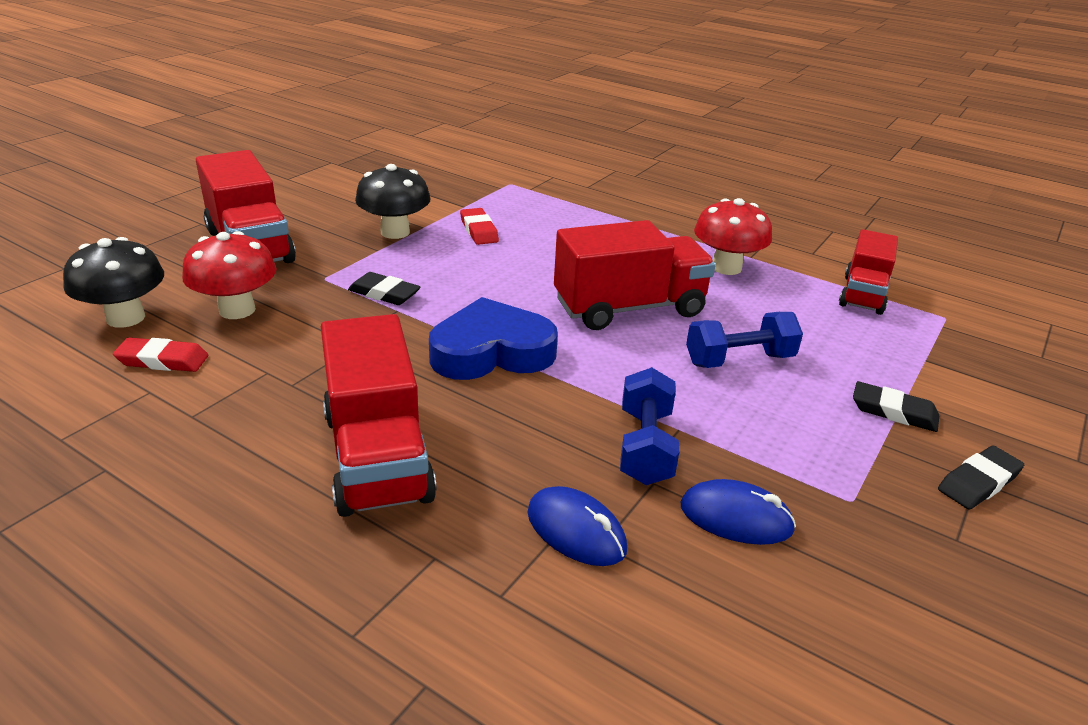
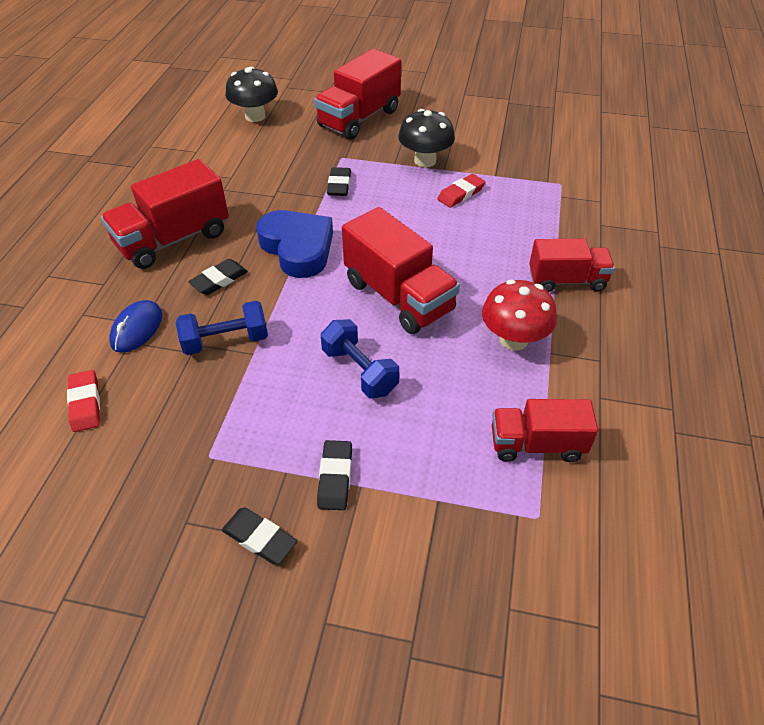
camera: 70 degrees right, 15 degrees up
(162, 360) = (223, 143): red eraser -> red eraser (85, 403)
(237, 310) = (285, 144): red mushroom -> none
(512, 429) = (219, 280): none -> black eraser
(657, 222) = (566, 280): none -> red truck
(736, 518) = (170, 396): blue mouse -> none

